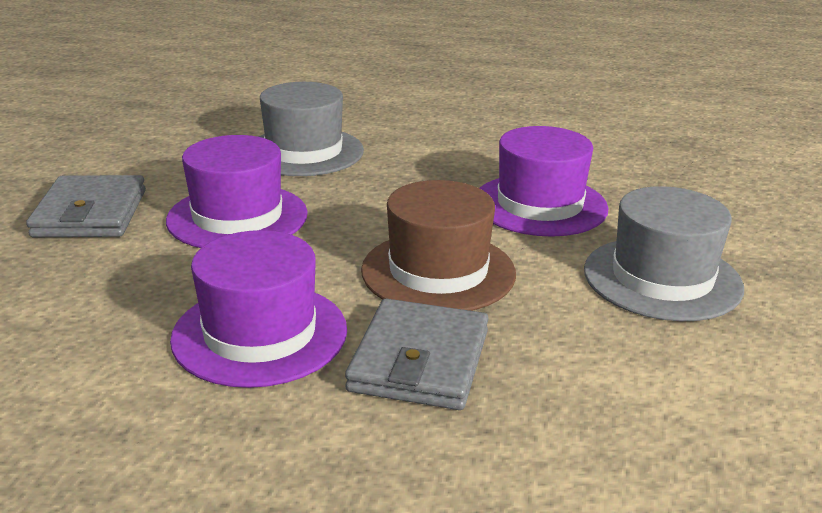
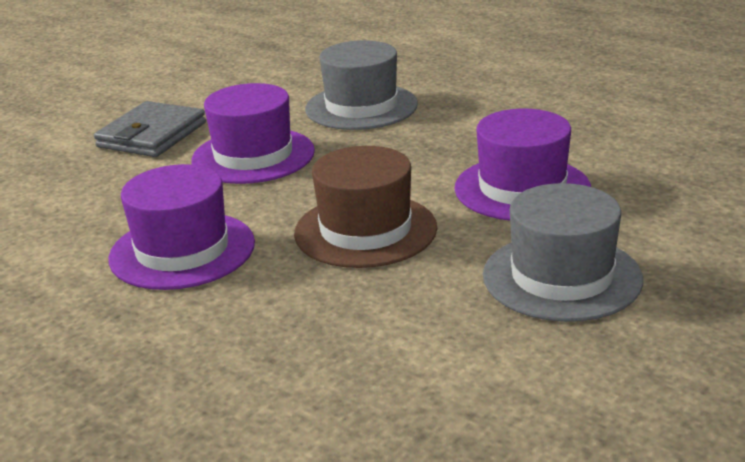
camera: 30 degrees right, 0 degrees up
(419, 361) = (276, 297): grey wallet -> none

